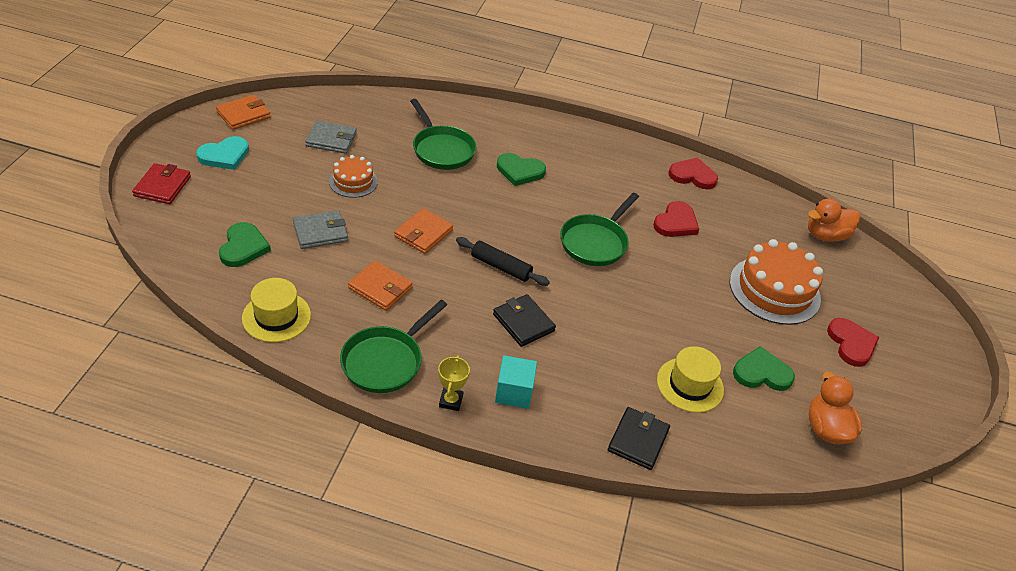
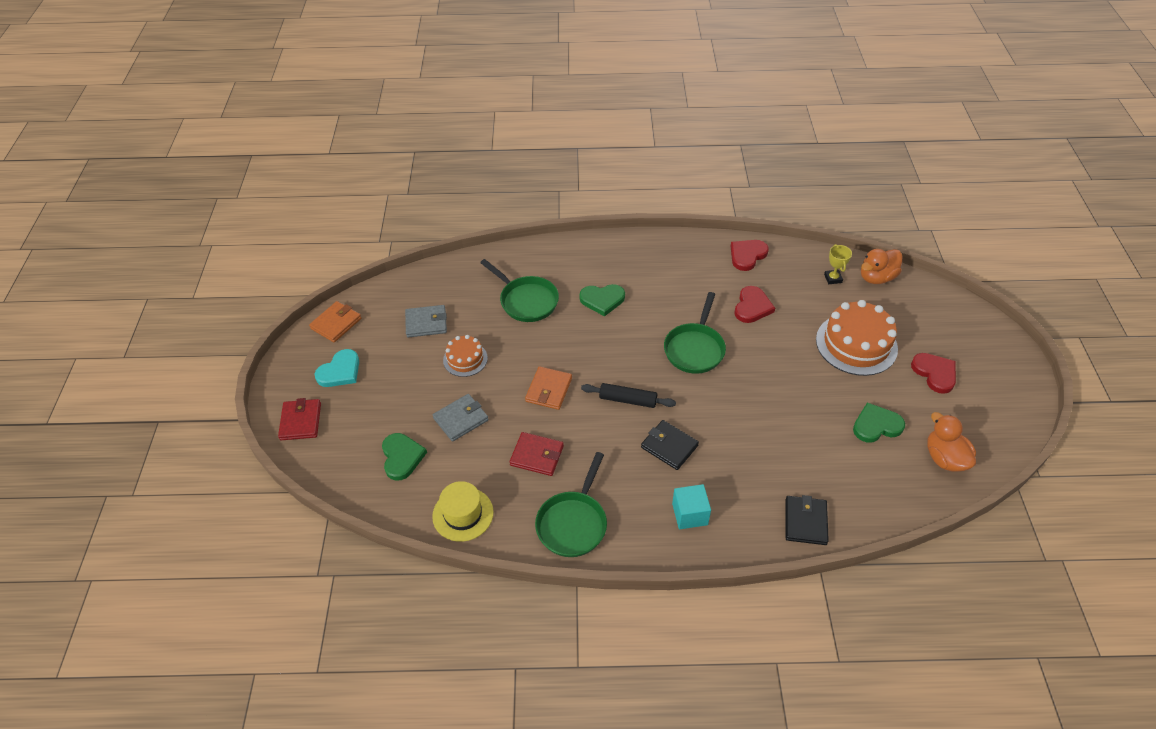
camera: 10 degrees left, 5 degrees up
(380, 288) = (537, 456): orange wallet -> red wallet
(450, 401) = (643, 541): yellow trophy -> yellow trophy (833, 278)
(690, 385) = (825, 456): yellow hat -> none
(692, 176) = (747, 255): red heart -> red heart turned 45 degrees counterclockwise

